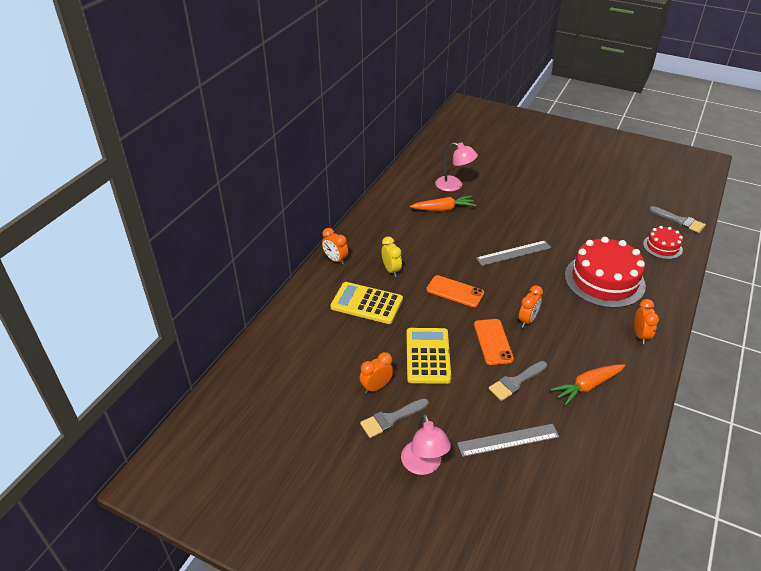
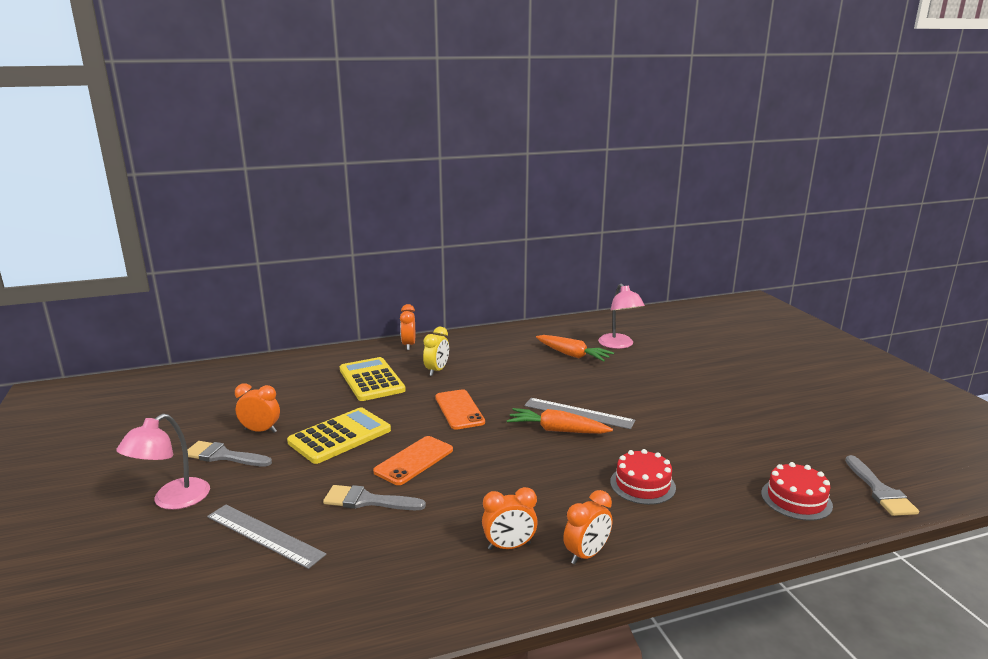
camera: 45 degrees right, 20 degrees down
(527, 320) = (482, 465): orange clock -> orange clock (509, 546)
(587, 387) = (426, 553): orange carrot -> orange carrot (556, 430)
(604, 280) = (642, 484): red cake -> red cake, size x0.51

